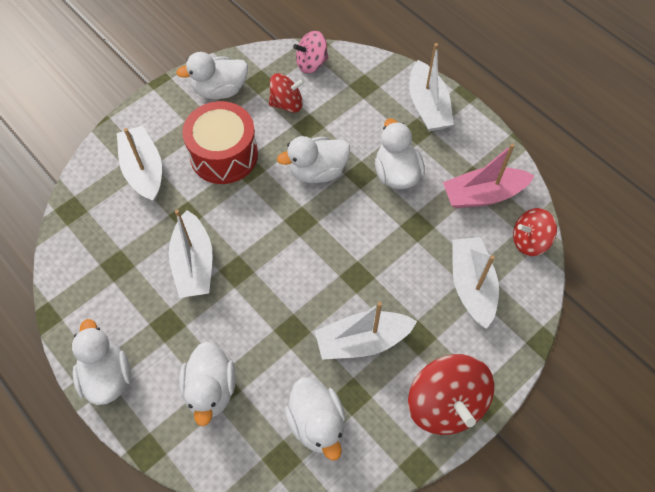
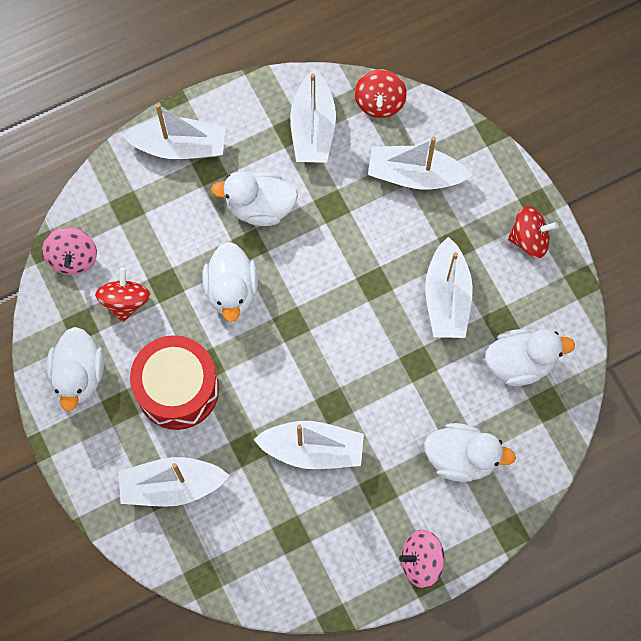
camera: 75 degrees left, 10 degrees up
(107, 376) = (421, 561): white duck -> pink spinning top
(445, 404) = (529, 239): red spinning top -> red spinning top, size x0.61
(483, 195) = (313, 128): pink boat -> white boat

